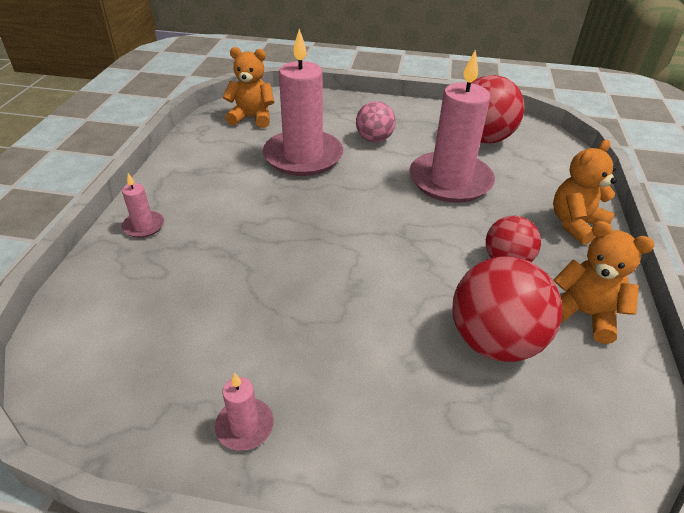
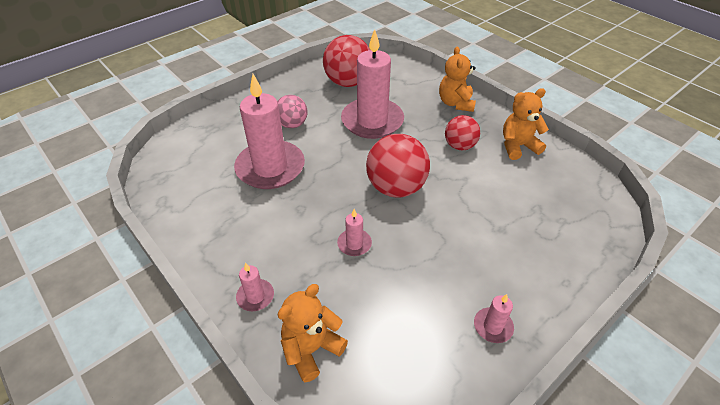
camera: 50 degrees left, 5 degrees up
(252, 118) = (185, 167): orange teddy bear -> orange teddy bear (311, 349)
(262, 254) = (354, 244): none -> pink candle
(494, 341) = (510, 188): red ball -> red ball (396, 188)

